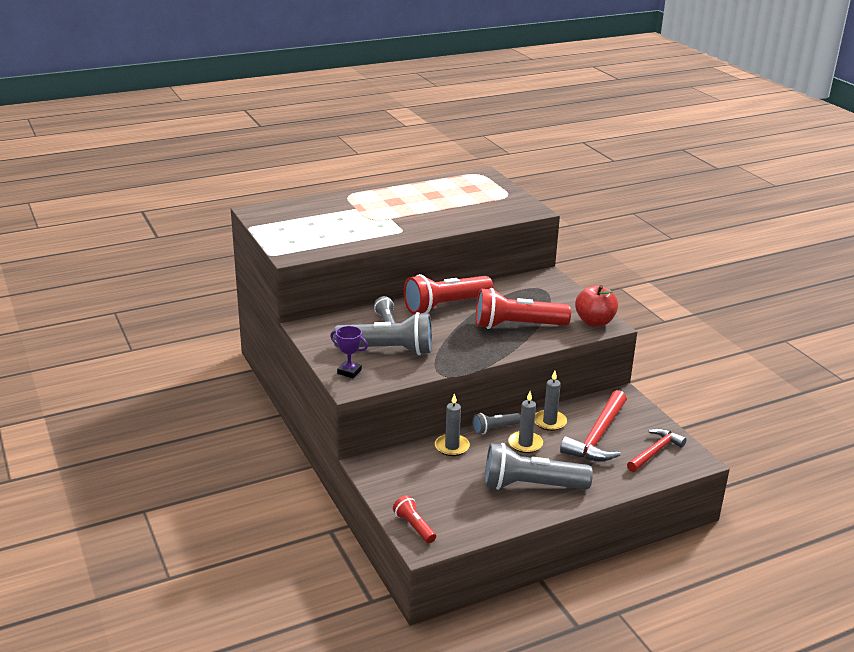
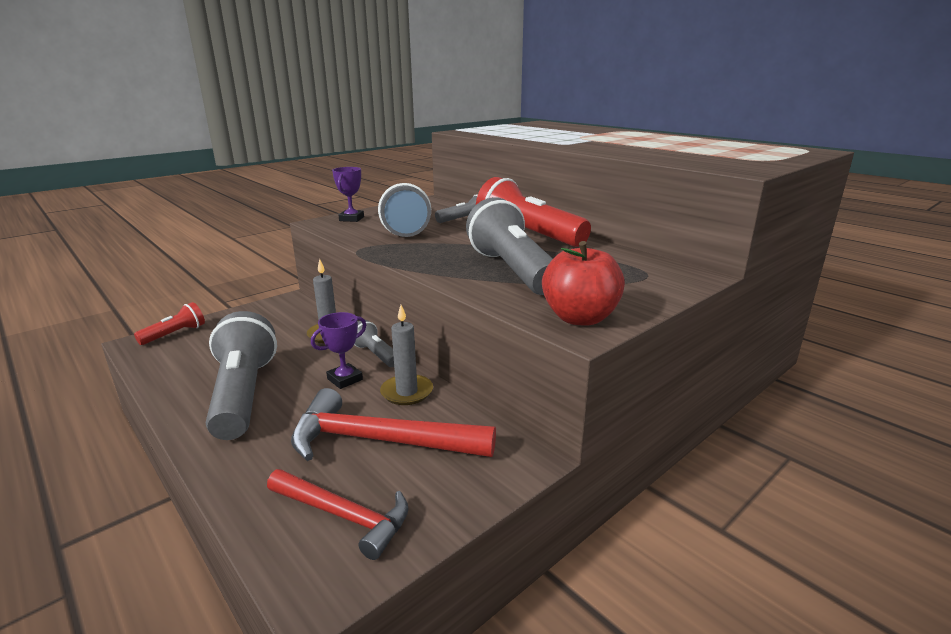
camera: 75 degrees right, 5 degrees down
(517, 326) = (512, 270): red flashlight -> grey flashlight
(525, 444) = (345, 379): grey candle -> purple trophy

